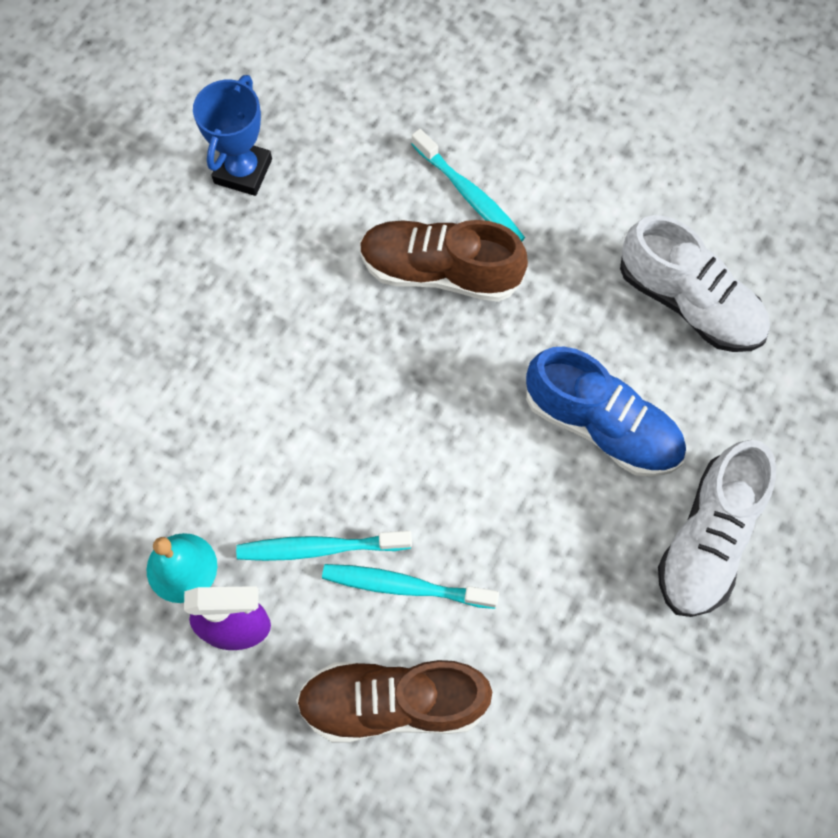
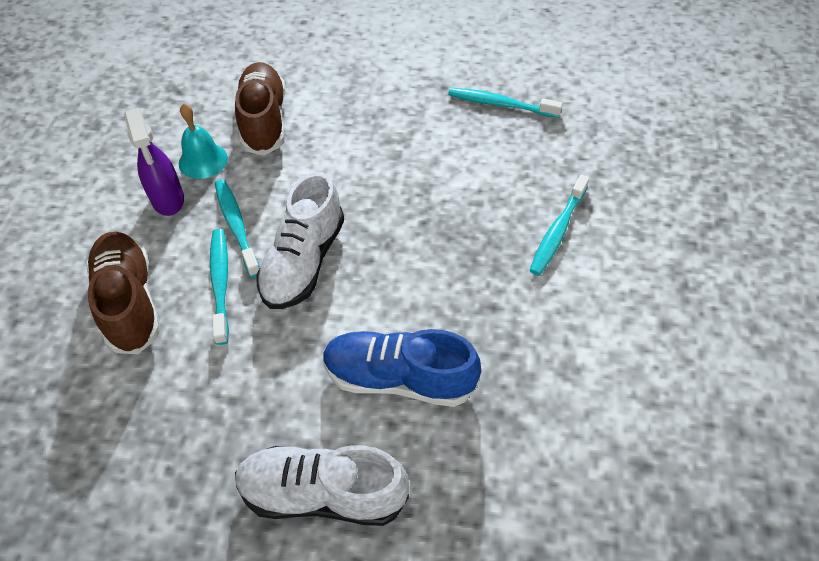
camera: 70 degrees right, 15 degrees down
(243, 171) = (500, 104): blue trophy -> turquoise toothbrush
(439, 271) = (482, 231): brown shoe -> brown shoe (264, 121)
(602, 426) = (398, 378): blue shoe -> blue shoe turned 90 degrees clockwise
(689, 303) = (547, 416): white shoe -> white shoe (303, 262)

